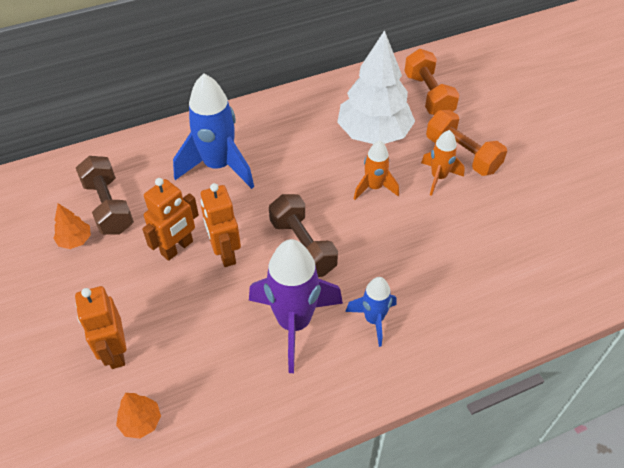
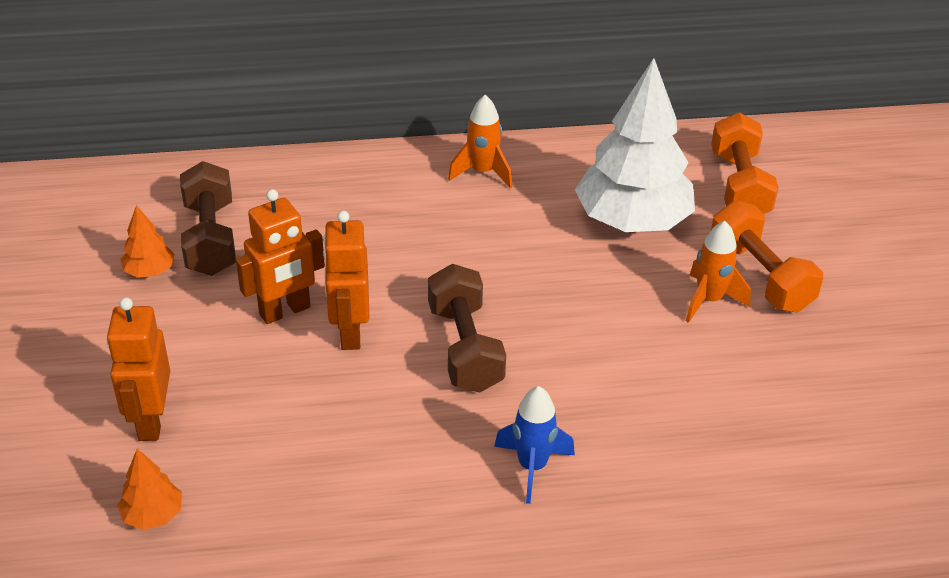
camera: 15 degrees right, 10 degrees down
(218, 166) = (383, 218): blue rocket -> none
(294, 323) = (413, 444): purple rocket -> none
(374, 187) = (603, 293): orange rocket -> orange rocket (482, 172)

